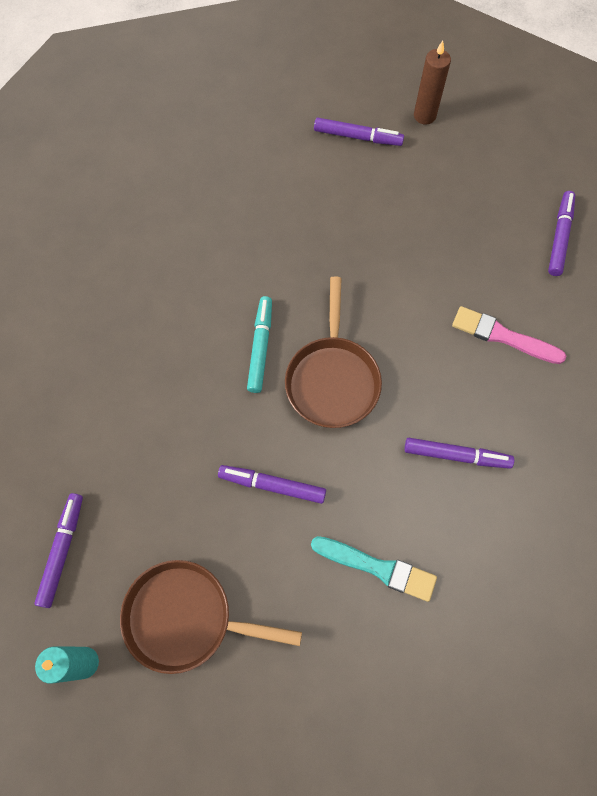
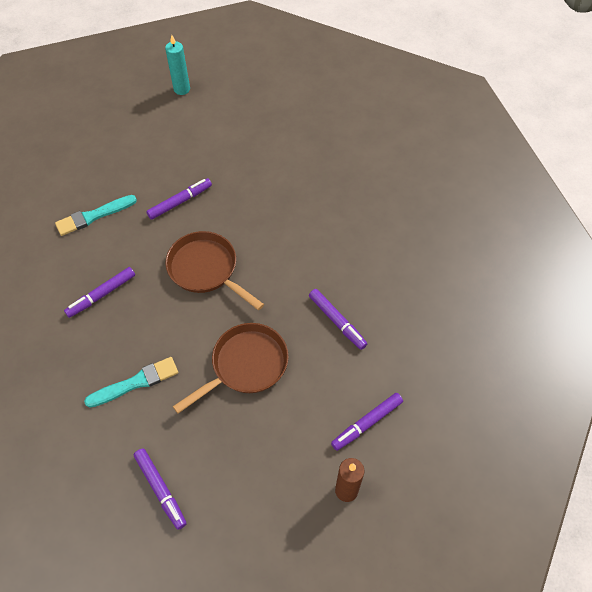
camera: 130 degrees right, 10 degrees down
(62, 551) = (239, 107): purple marker -> purple marker (337, 321)
(186, 617) = (159, 132): brown pan -> brown pan (245, 365)
(260, 347) = (261, 249): turquoise marker -> none
(503, 336) = (135, 382): pink brush -> turquoise brush

